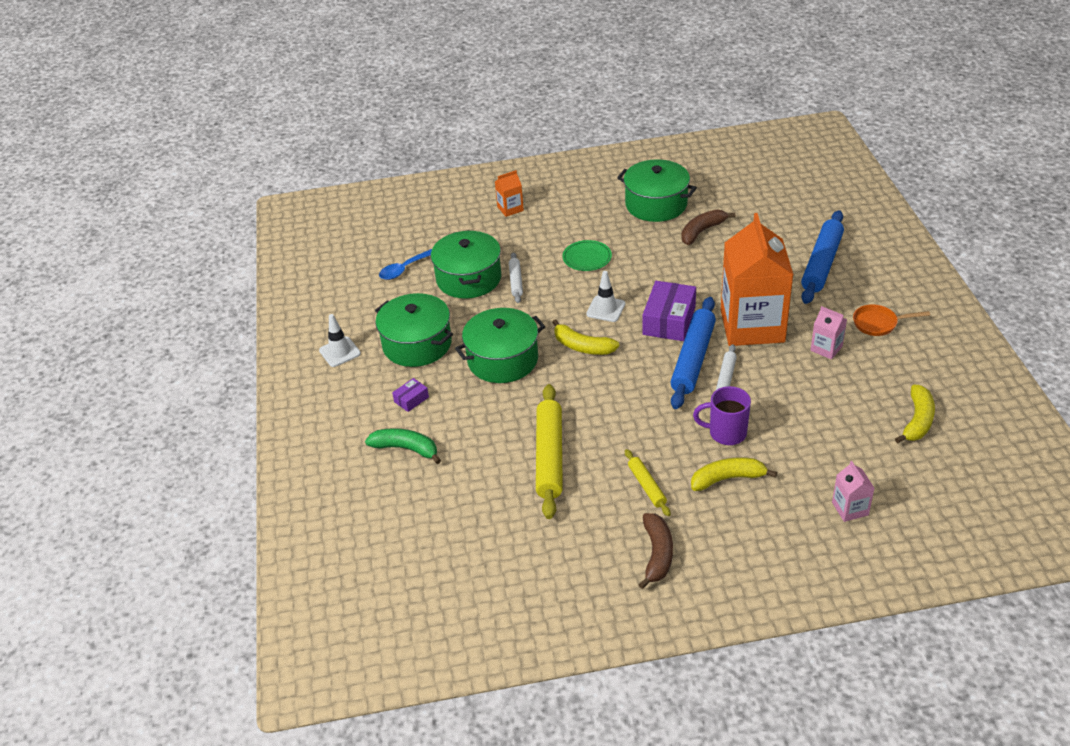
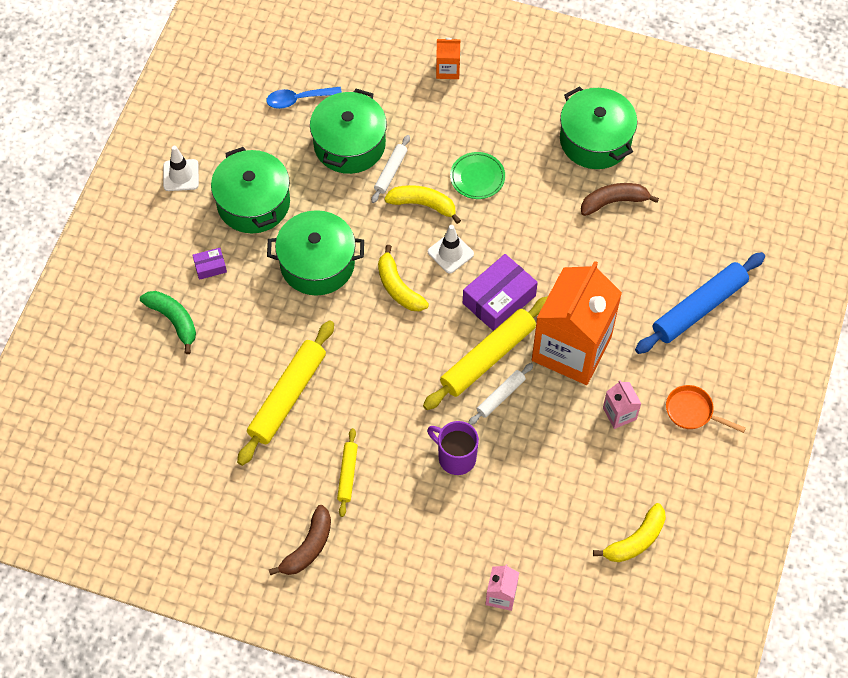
camera: 25 degrees right, 20 degrees up
(693, 359) = (487, 358): blue rolling pin -> yellow rolling pin
(727, 479) = (421, 506): yellow banana -> yellow banana (423, 205)

